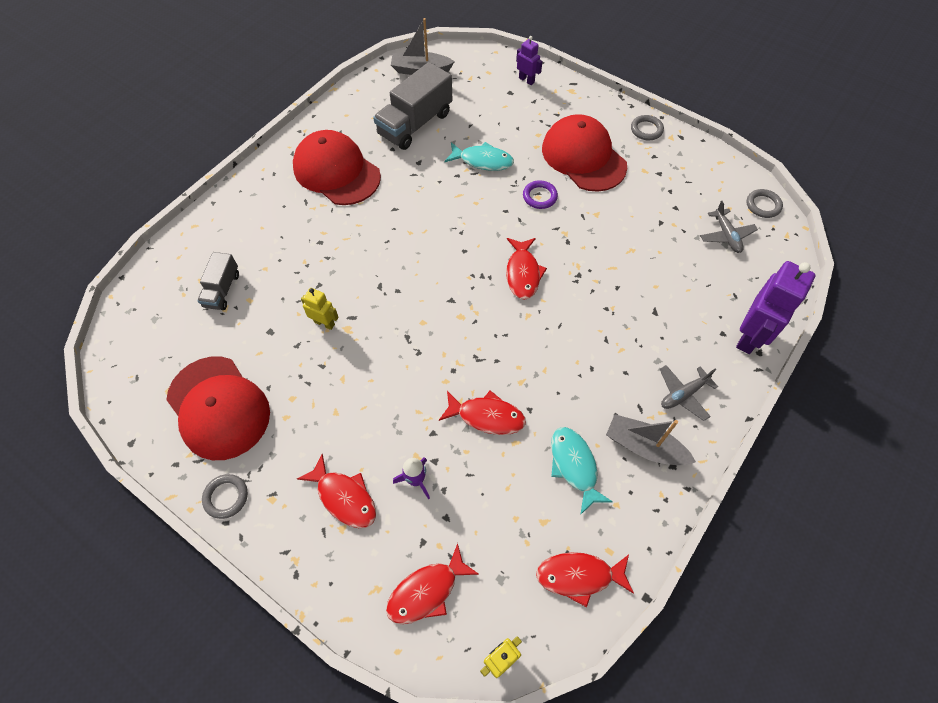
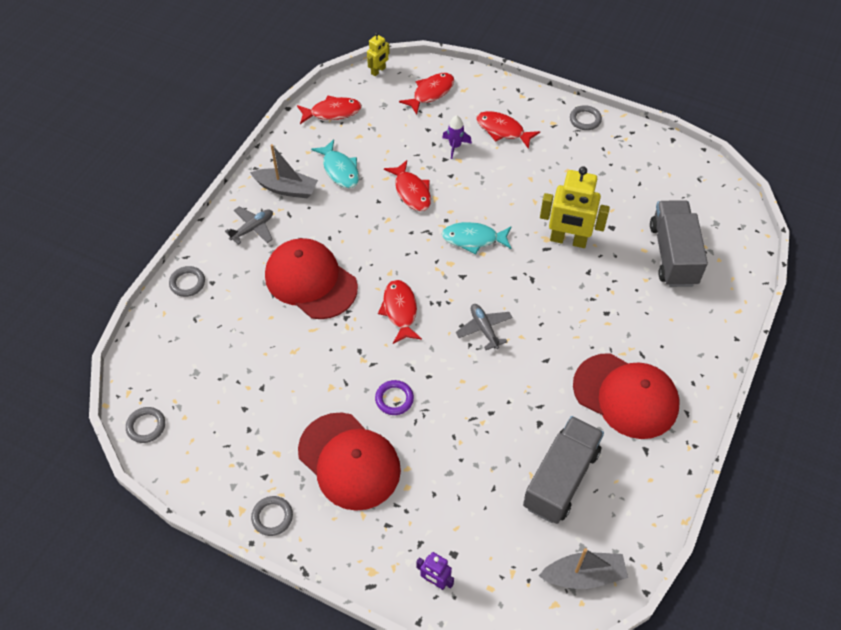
camera: 170 degrees right, 5 degrees down
(218, 407) = (622, 169): red cap -> red cap (310, 281)
(222, 290) = (673, 255): grey truck -> grey truck, size x1.79
(324, 323) = (568, 240): yellow robot -> yellow robot, size x1.96
(482, 161) = (466, 437): turquoise fish -> turquoise fish (473, 239)
(486, 416) = (411, 191): red fish -> red fish turned 120 degrees counterclockwise
(726, 235) = (193, 382): grey plane -> grey plane (484, 329)
(750, 336) = (187, 283): purple robot -> grey ring

